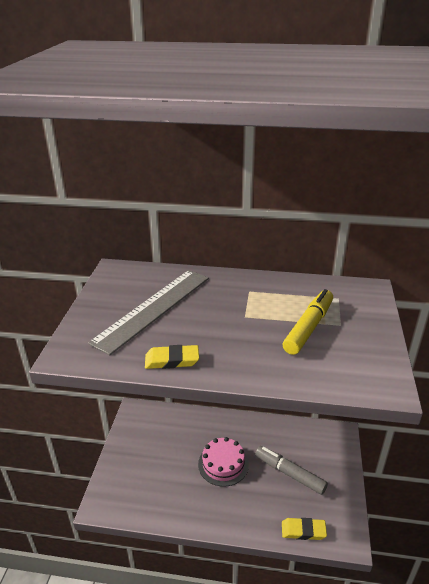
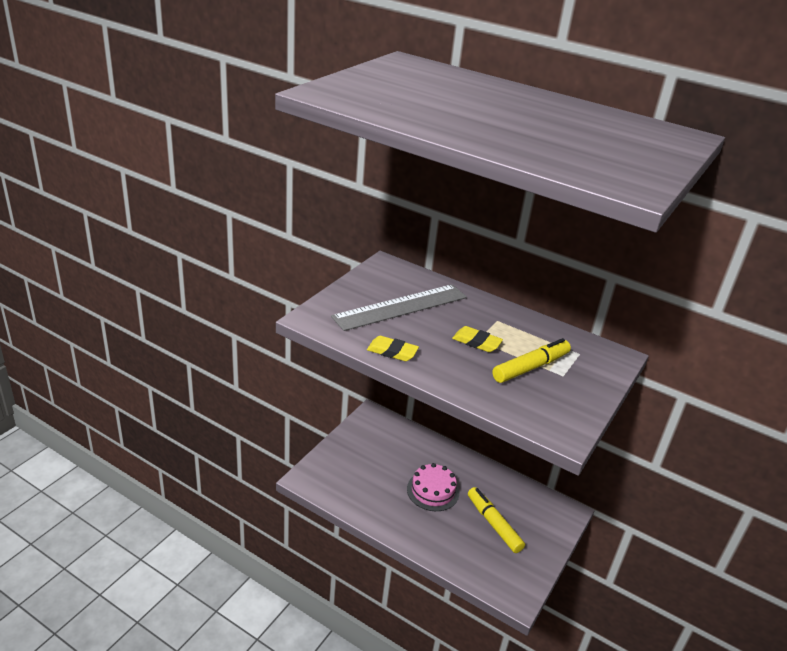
camera: 20 degrees right, 0 degrees up
(289, 473) = (493, 524): grey marker -> yellow marker
(303, 531) = (479, 574): yellow eraser -> yellow eraser (476, 342)

